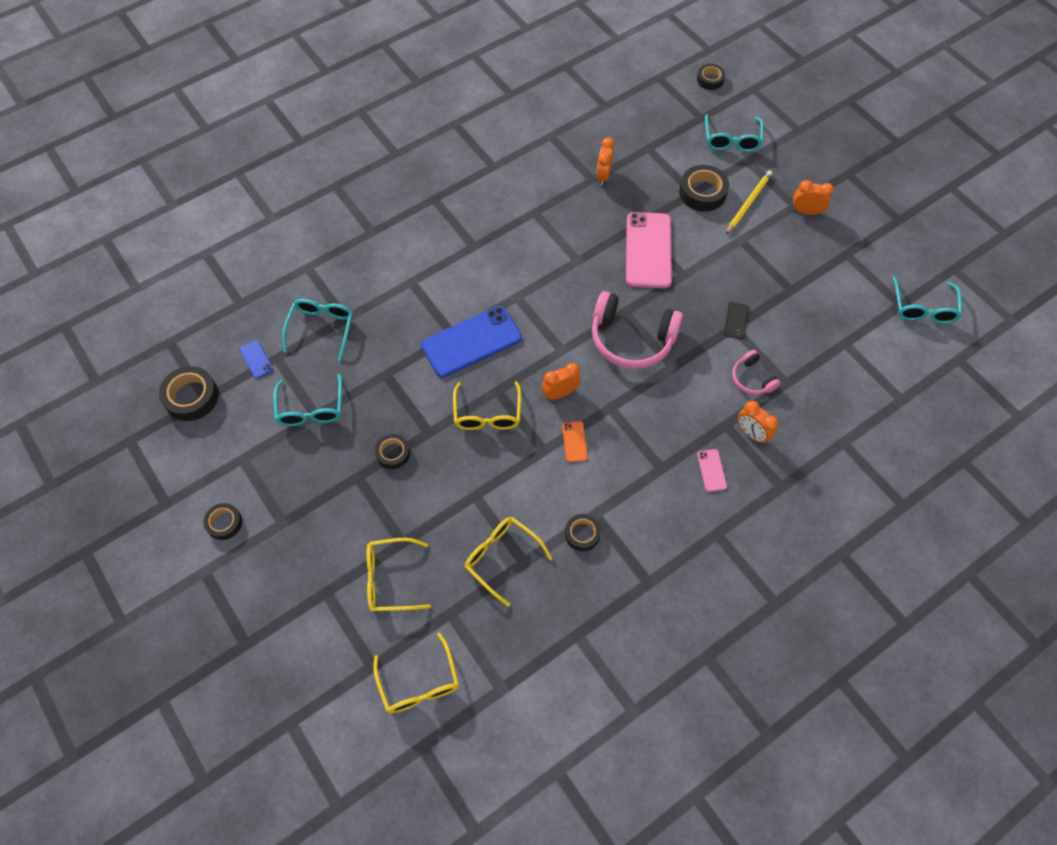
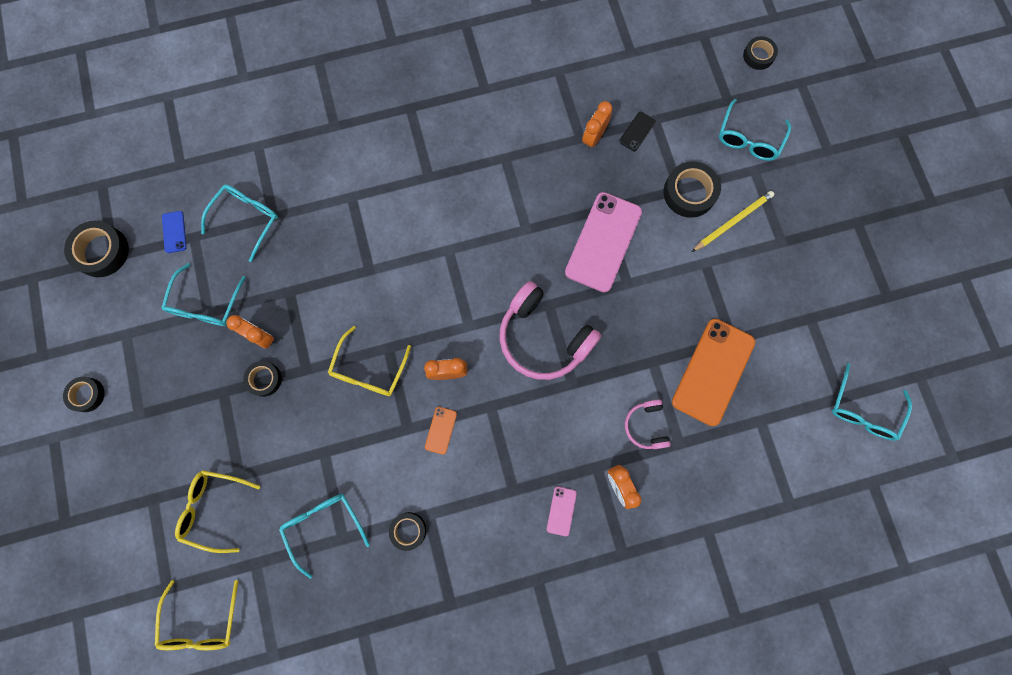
camera: 20 degrees right, 15 degrees up
(471, 341) = (384, 285): blue phone -> none
(502, 558) = (324, 526): yellow glasses -> turquoise glasses
(736, 320) = (658, 354): black phone -> black phone (637, 131)
(787, 319) = (713, 371): none -> orange phone
(806, 212) = (790, 253): orange clock -> orange clock (261, 337)

